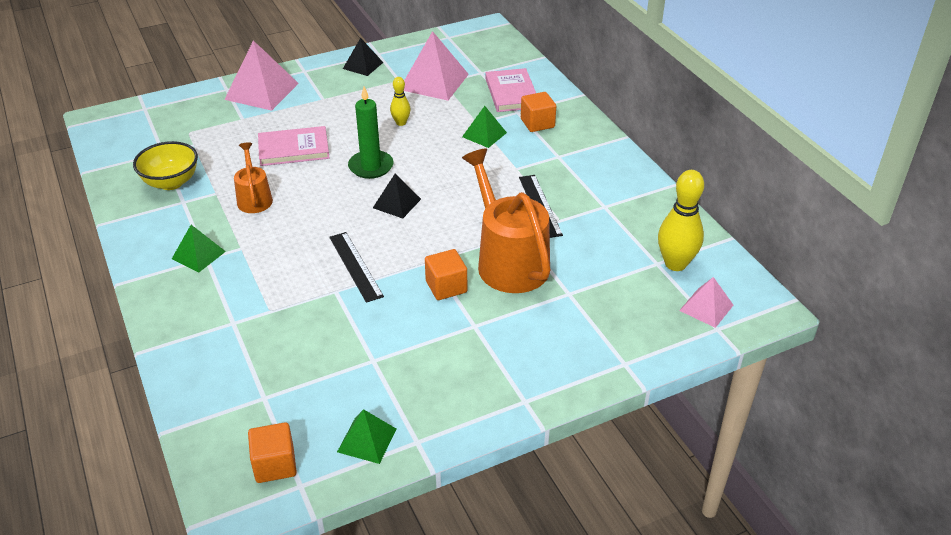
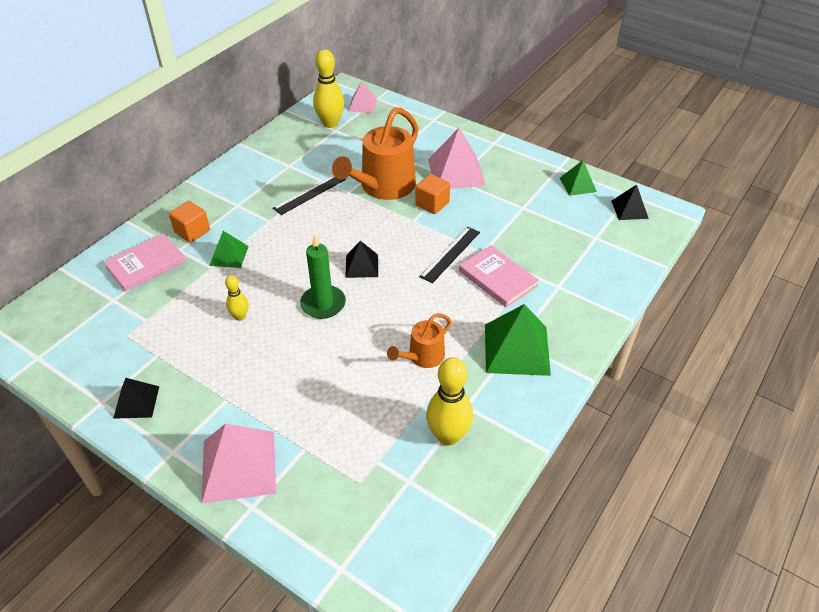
camera: 120 degrees left, 5 degrees up
(171, 182) = (448, 436): yellow bowl -> yellow bowling pin
(198, 255) = (517, 349): green pyramid -> green pyramid, size x1.76
(275, 465) = (629, 209): orange cube -> black pyramid
(294, 149) = (331, 372): pink book -> pink book (497, 278)
(434, 81) = (147, 327): pink pyramid -> pink pyramid (456, 172)

